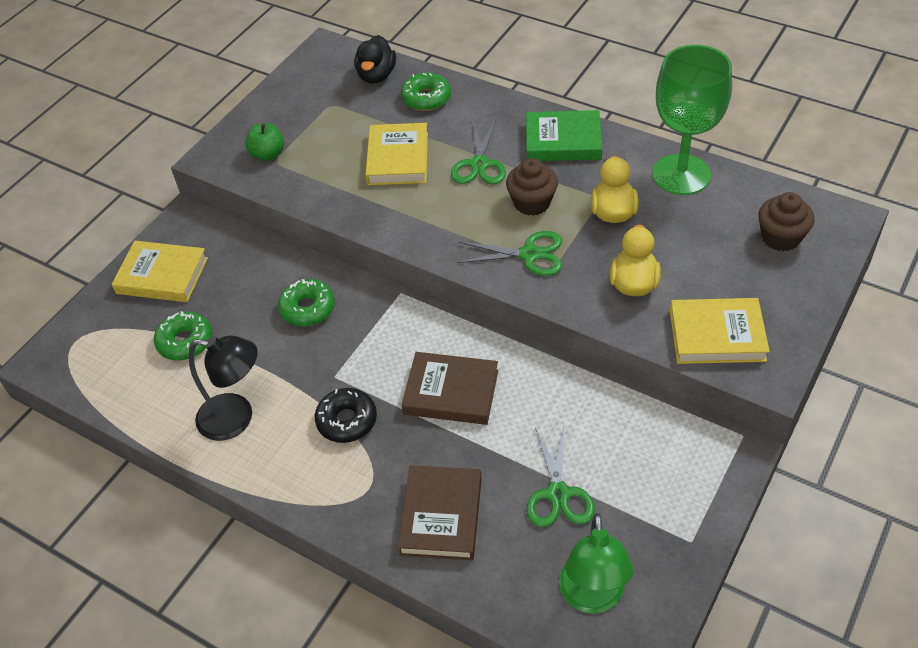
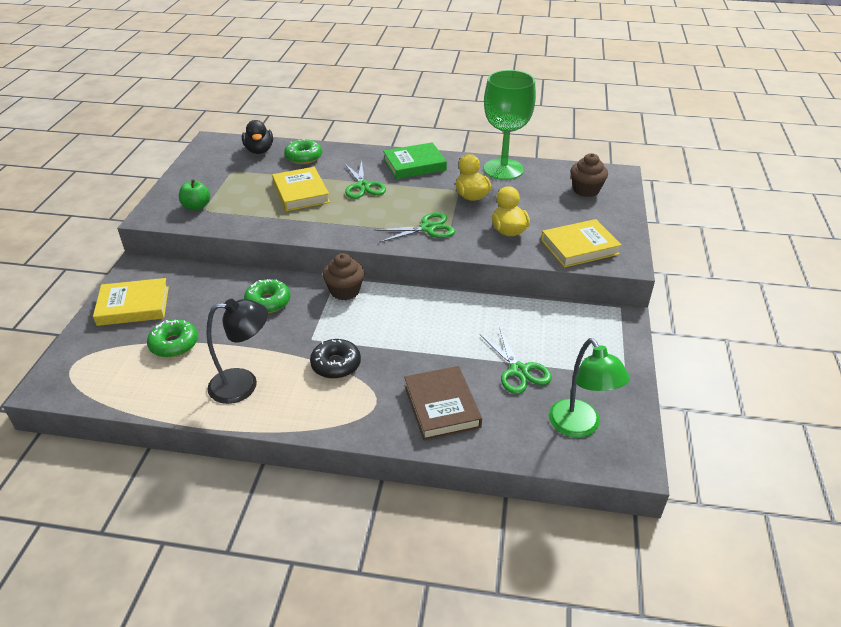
camera: 25 degrees left, 10 degrees down
(451, 392) = (407, 328): brown book -> none
(532, 203) = (412, 200): brown cupcake -> brown cupcake (345, 291)

